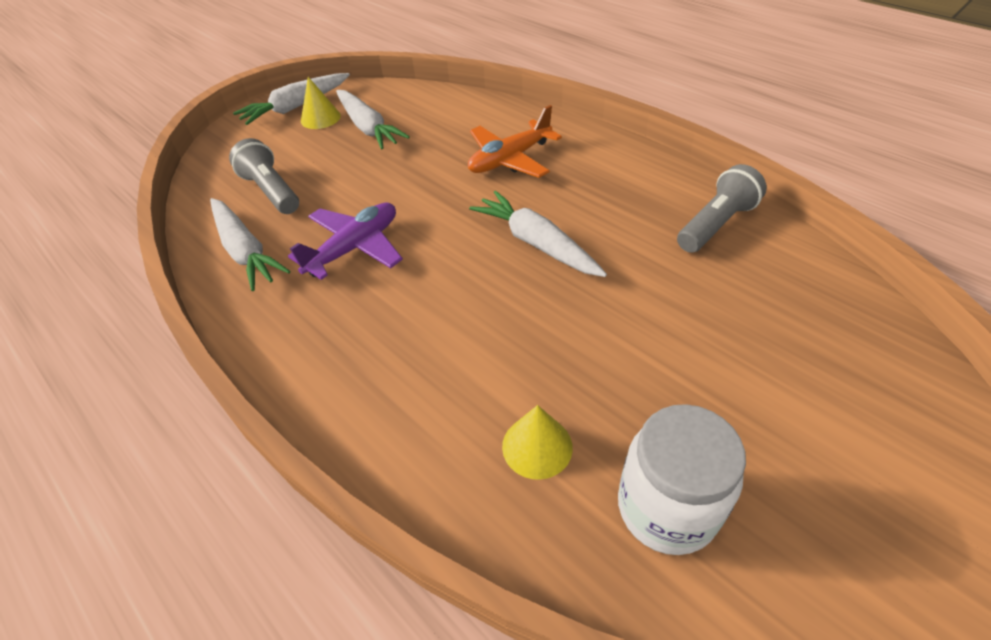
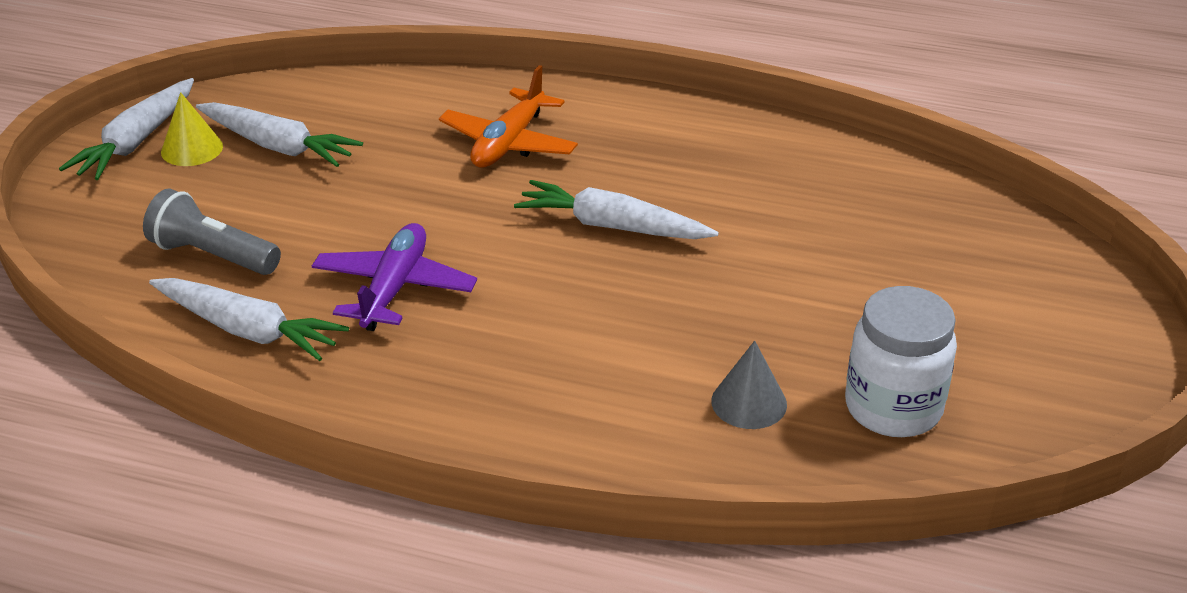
camera: 30 degrees left, 10 degrees down
(537, 446) = (749, 402): yellow cone -> grey cone
(716, 224) = (792, 159): grey flashlight -> none

